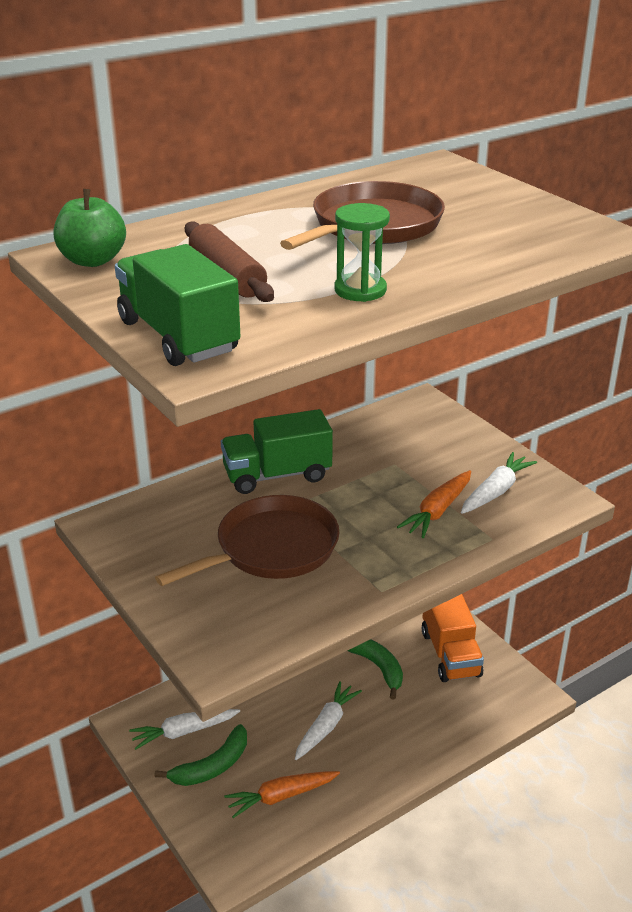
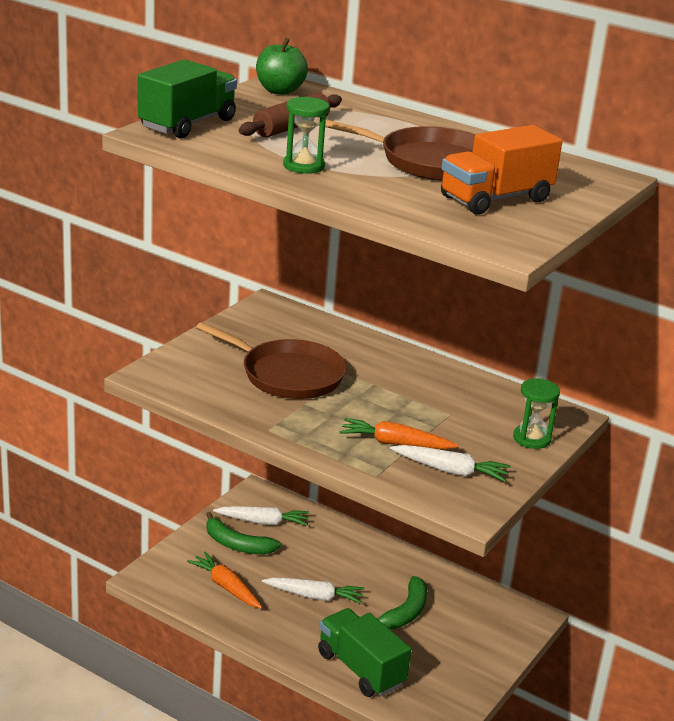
camera: 65 degrees right, 5 degrees down
(184, 732) = (263, 522): white carrot -> white carrot turned 135 degrees clockwise
(277, 475) = (386, 362): green truck -> green truck (360, 669)
(450, 654) = (455, 658): orange truck -> orange truck (495, 199)
(453, 431) = (531, 438): none -> green hourglass

